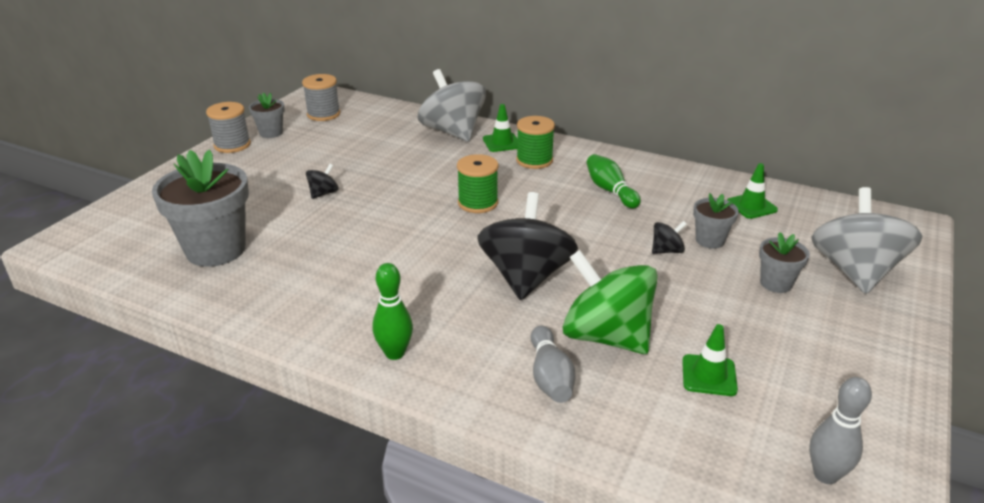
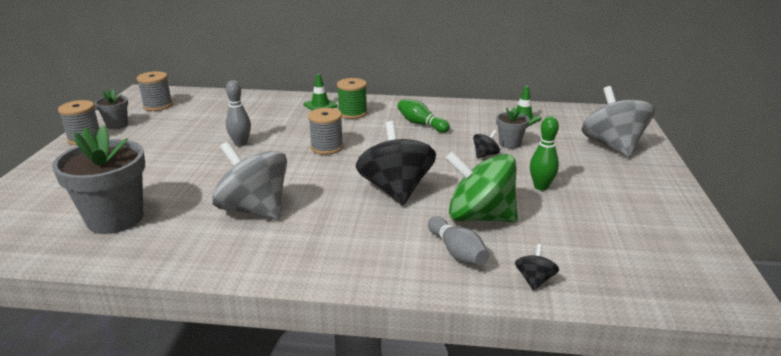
camera: 20 degrees left, 5 degrees down
(323, 193) = (192, 161): black spinning top -> black spinning top (534, 280)
(395, 353) = (325, 263): green bowling pin -> green bowling pin (541, 187)
(453, 132) = (276, 103): grey spinning top -> grey spinning top (254, 209)
(478, 203) = (327, 147): green spool -> grey spool
(709, 375) = (565, 227): green traffic cone -> none
(776, 283) = (569, 162): grey flower pot -> none
(825, 475) = (679, 270): grey bowling pin -> grey bowling pin (240, 143)

